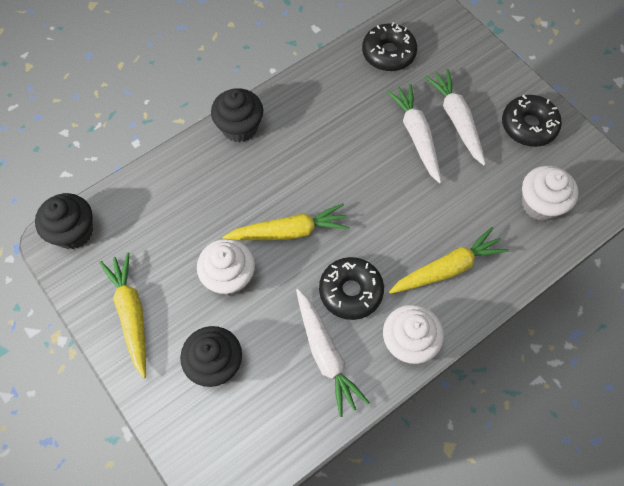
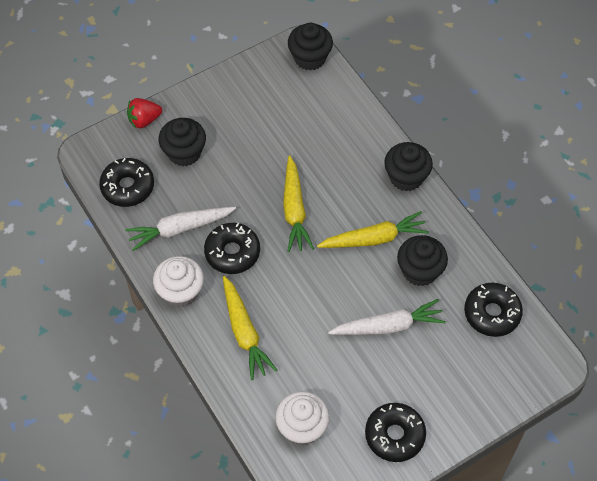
camera: 95 degrees right, 5 degrees down
(131, 314) = (233, 97): yellow carrot -> yellow carrot (374, 238)
(166, 423) = (144, 120): none -> red strawberry
(229, 277) = (256, 164): white cupcake -> none
(270, 428) = (128, 187): none -> black donut
(350, 111) = (420, 271): none -> black cupcake
(456, 120) = (405, 366): white carrot -> none

